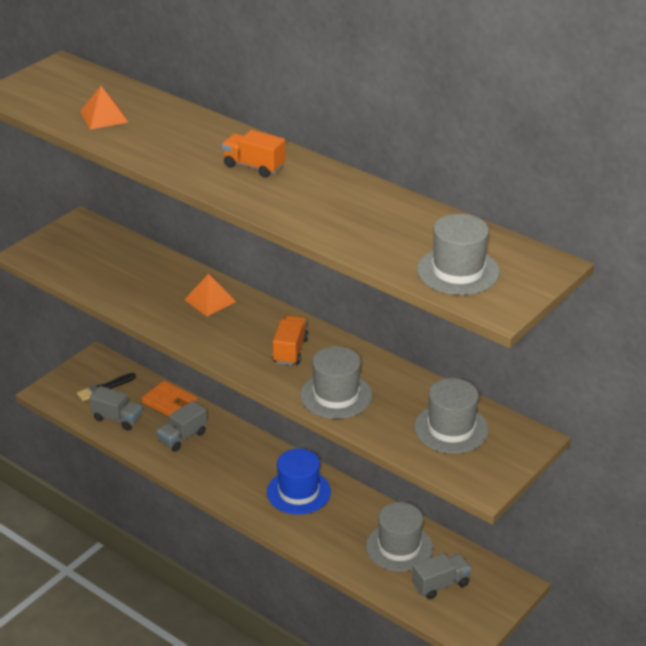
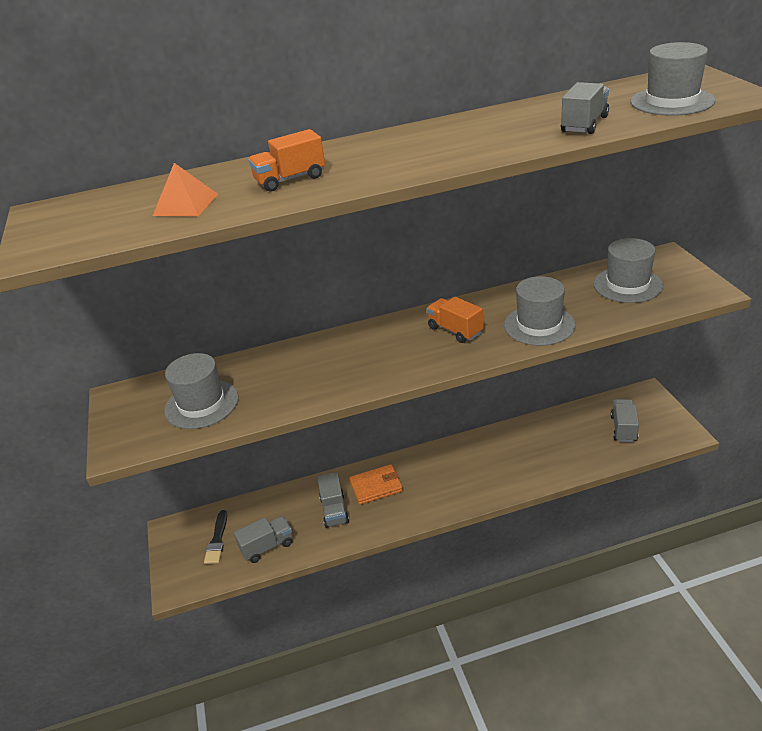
camera: 50 degrees left, 0 degrees up
(169, 402) = (282, 502): orange wallet -> orange wallet (376, 486)
(210, 300) = (336, 352): orange pyramid -> none
(254, 166) = (395, 150): orange truck -> orange truck (290, 179)
(298, 492) = (463, 465): blue hat -> none
(368, 239) = (584, 124): none -> grey truck
(399, 547) = (568, 434): grey hat -> grey hat (201, 404)

